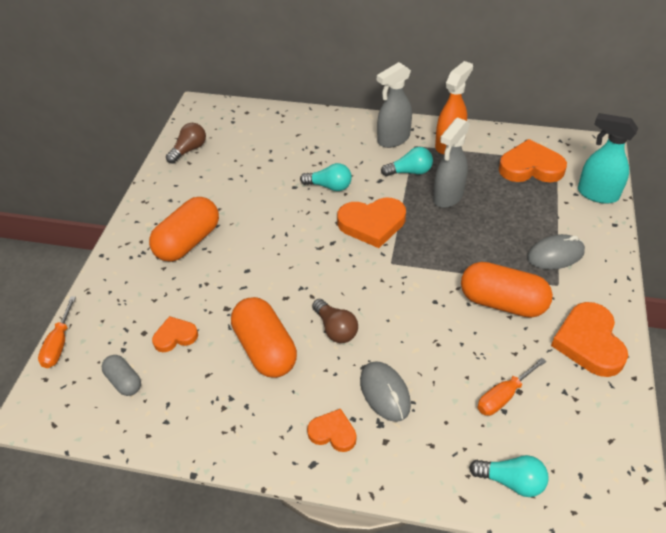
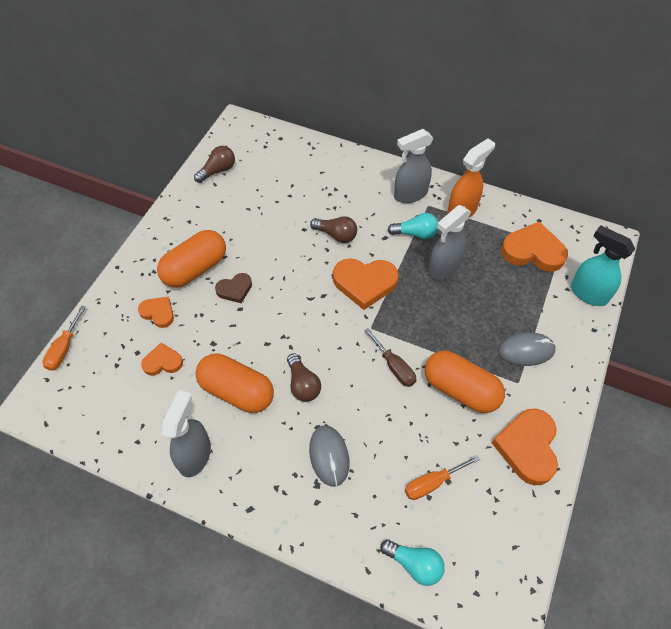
camera: 10 degrees right, 10 degrees up
(124, 381) = (111, 396): grey capsule -> none
(236, 253) = (235, 289): none -> brown heart
(236, 422) = (195, 455): none -> grey spray bottle
(265, 349) = (237, 391): orange capsule -> orange capsule turned 45 degrees counterclockwise
(329, 186) = (336, 235): turquoise light bulb -> brown light bulb
(333, 433) = (274, 484): orange heart -> orange heart (158, 313)
(427, 294) = (394, 367): none -> brown screwdriver

